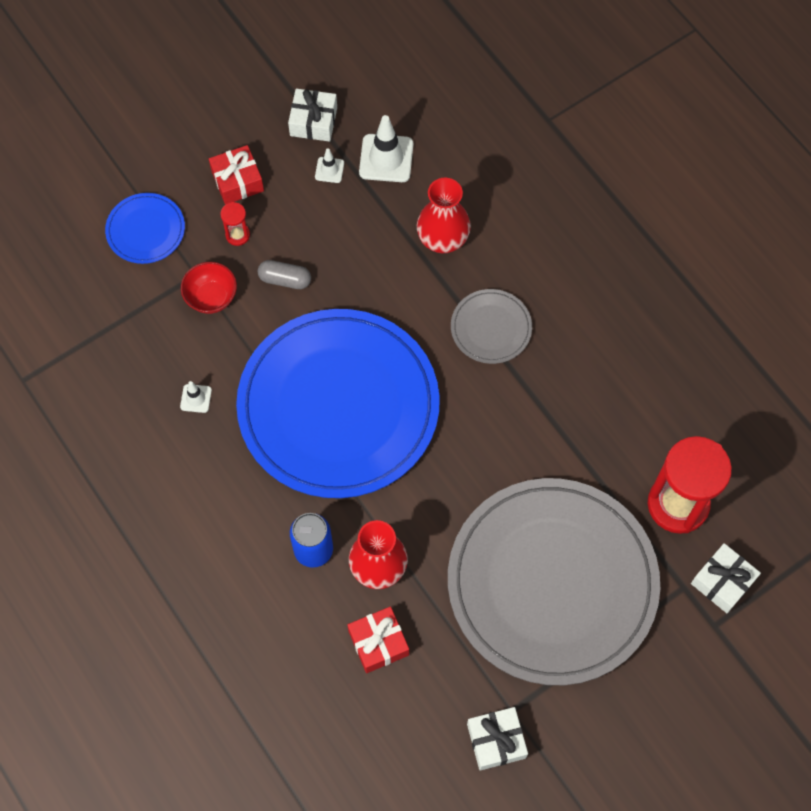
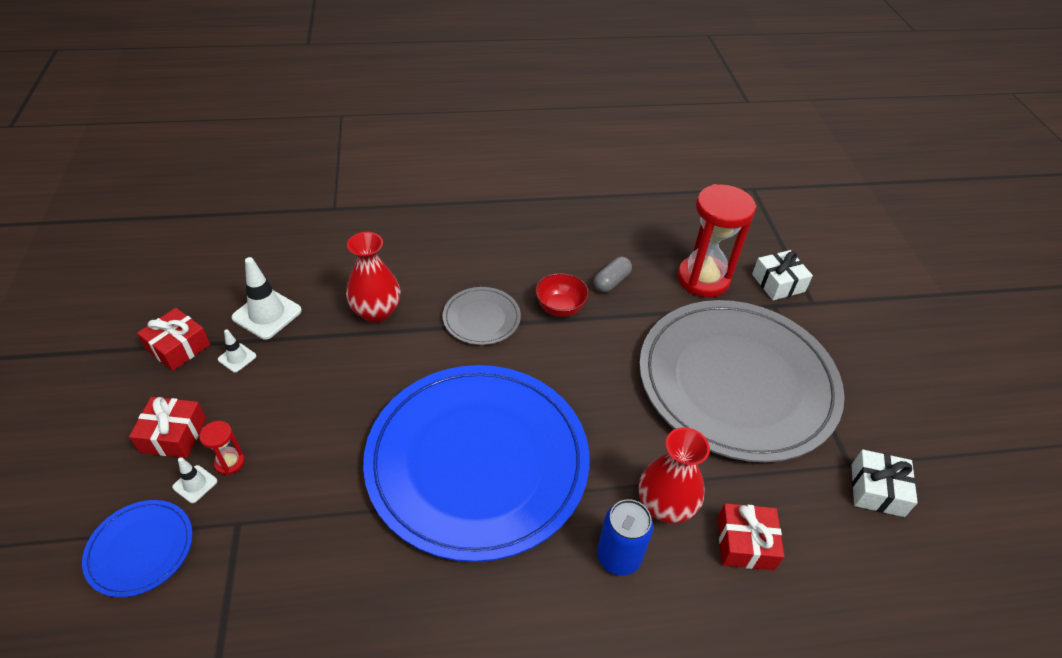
camera: 65 degrees left, 20 degrees down
(196, 398) = (377, 593): white traffic cone -> white traffic cone (195, 484)
(211, 297) = (275, 520): red bowl -> red bowl (560, 308)
(285, 279) = (313, 444): grey capsule -> grey capsule (611, 282)
(313, 121) = (178, 347): white gift -> red gift

